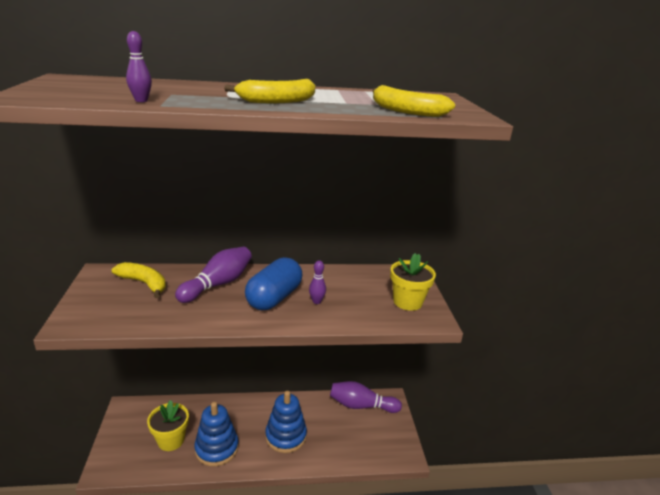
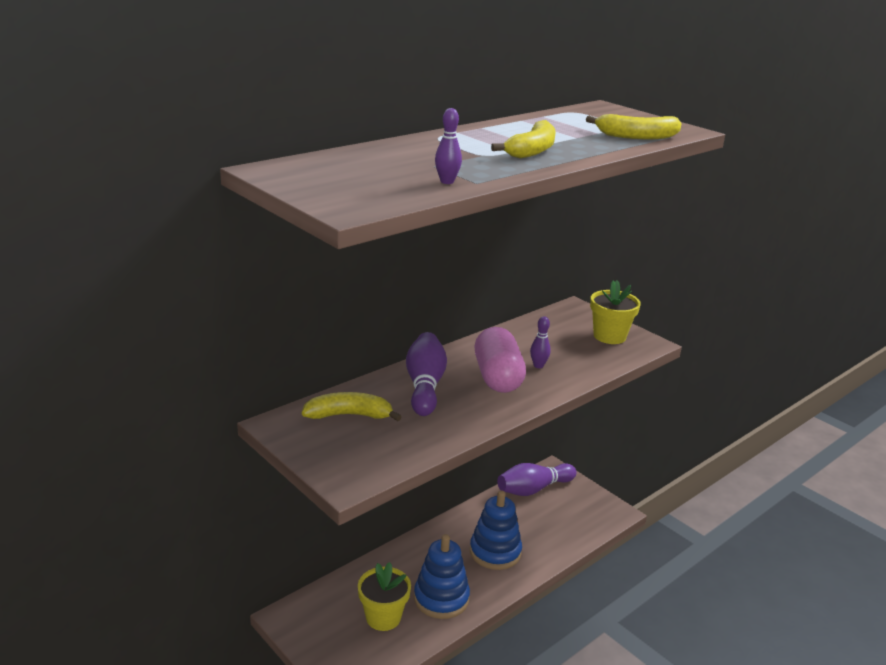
camera: 35 degrees left, 0 degrees up
(274, 298) = (497, 377): blue capsule -> pink capsule

